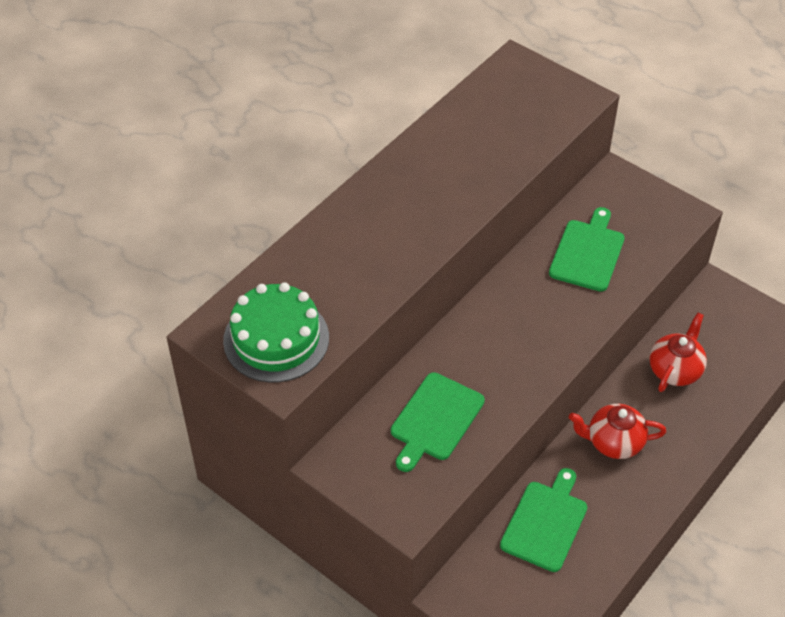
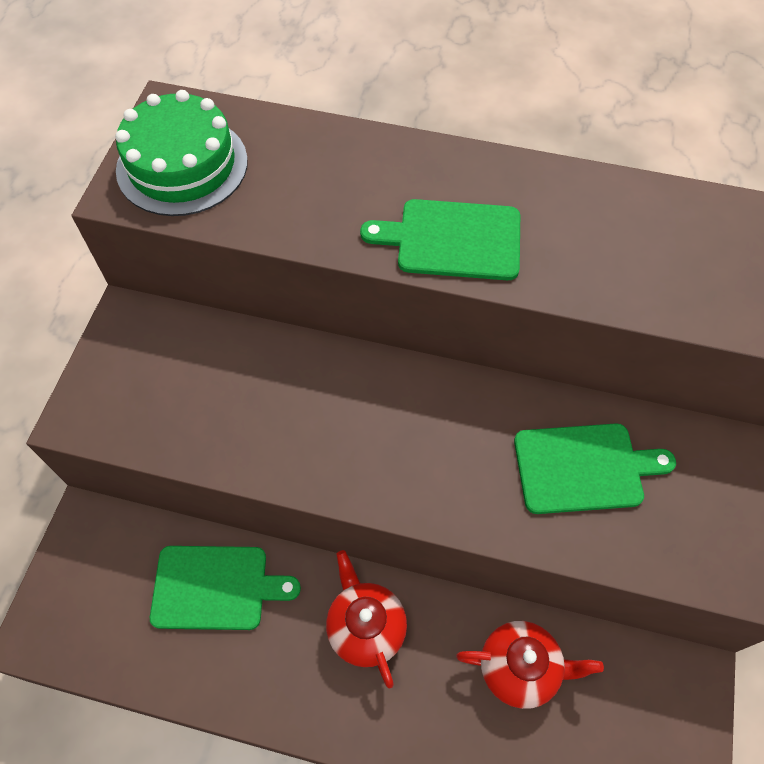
camera: 65 degrees right, 10 degrees up
(435, 420) = (227, 393): green cutting board -> green cutting board (452, 239)

